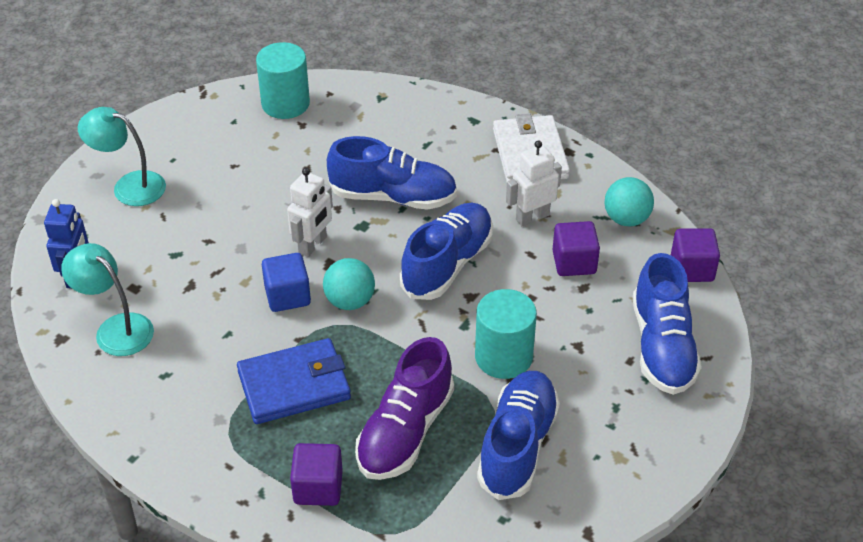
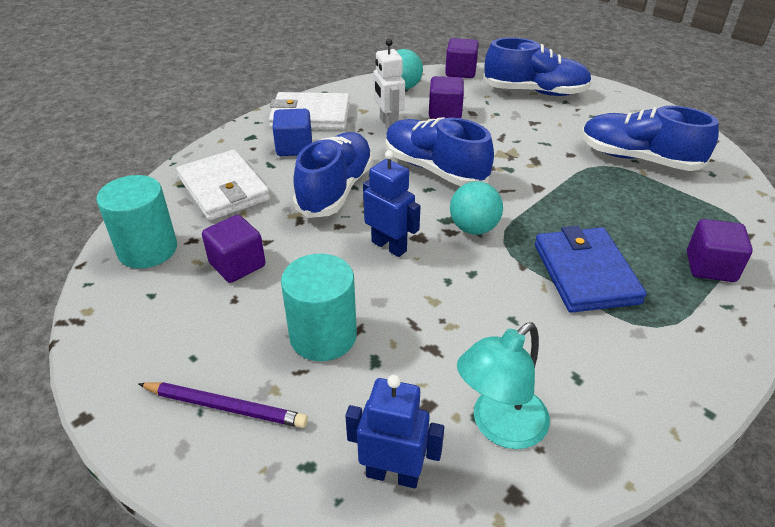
camera: 80 degrees left, 5 degrees down
(129, 186) = (225, 407): turquoise lamp -> purple pencil
(274, 157) = (237, 265): none -> purple cube
(287, 296) = (461, 269): blue cube -> blue cube (294, 147)
(313, 245) = (389, 246): white robot -> blue robot
(378, 124) = (224, 189): none -> white wallet
(405, 431) = (633, 211): purple shoe -> none
(503, 357) = (546, 154): turquoise cylinder -> turquoise cylinder (323, 336)

